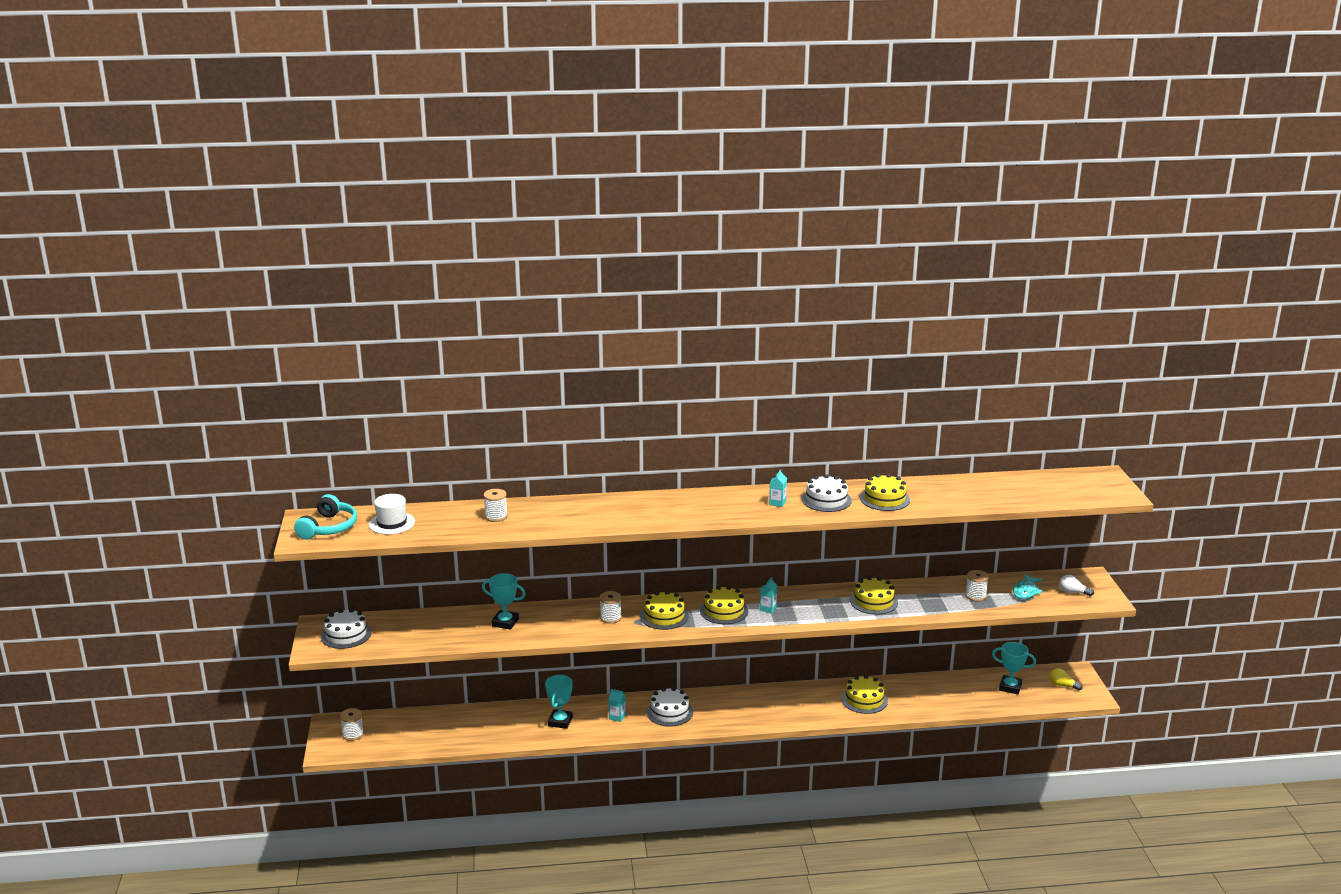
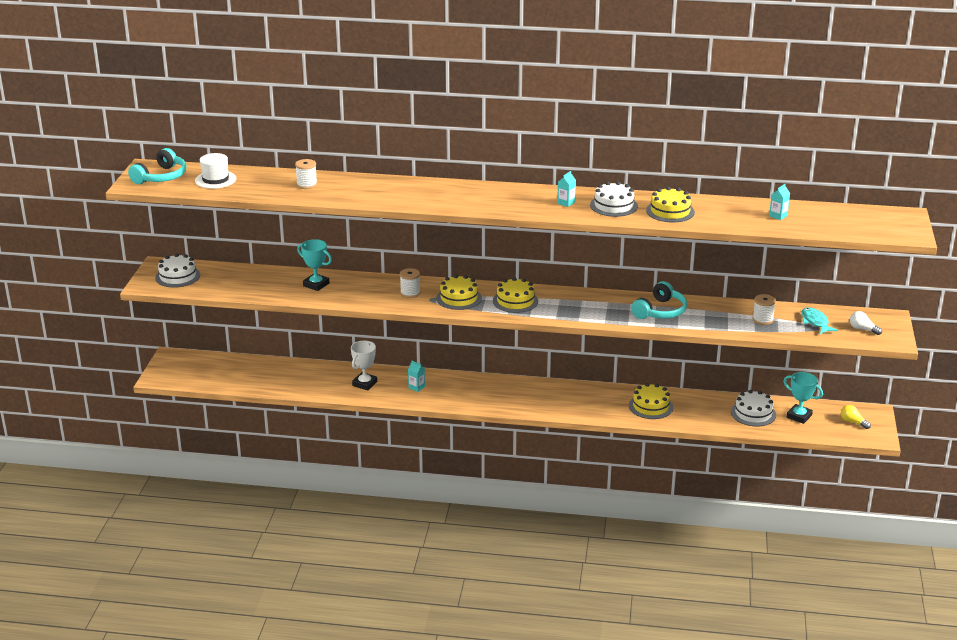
camera: 15 degrees right, 5 degrees up
(353, 734) = (185, 368): white spool -> none
(560, 721) = (364, 384): turquoise trophy -> white trophy
(669, 712) = (465, 390): white cake -> white cake (753, 413)
(768, 609) = (557, 304): turquoise carton -> turquoise carton (778, 216)
(873, 601) = (660, 311): yellow cake -> turquoise headphones
(1026, 591) = (815, 322): turquoise fish -> turquoise fish turned 120 degrees clockwise

